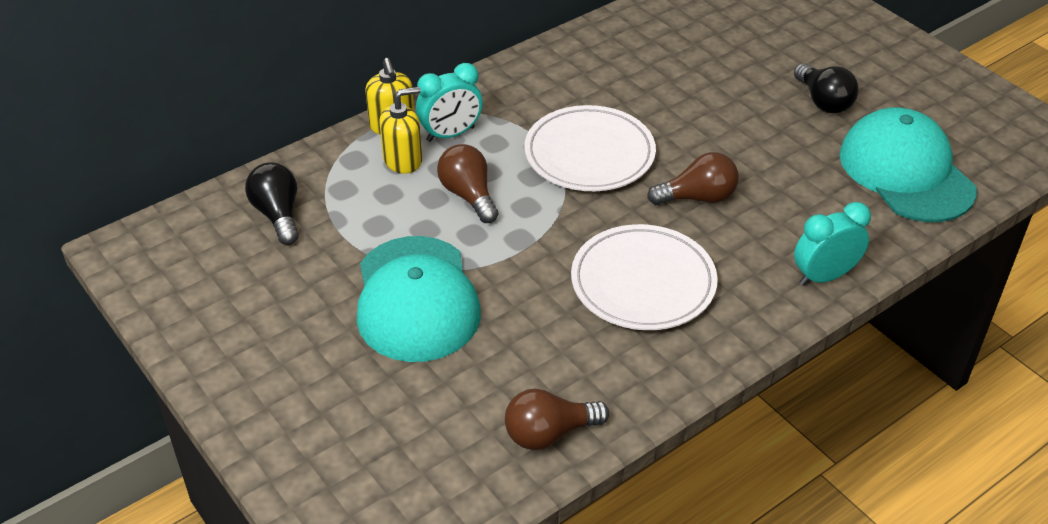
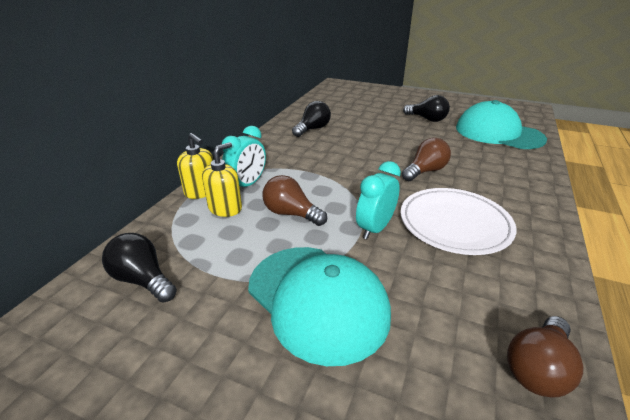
camera: 30 degrees left, 10 degrees down
(589, 154) = (343, 169): white plate -> none
(616, 63) = (312, 129): none -> black light bulb
(824, 276) = (534, 185): turquoise clock -> turquoise clock (375, 228)

